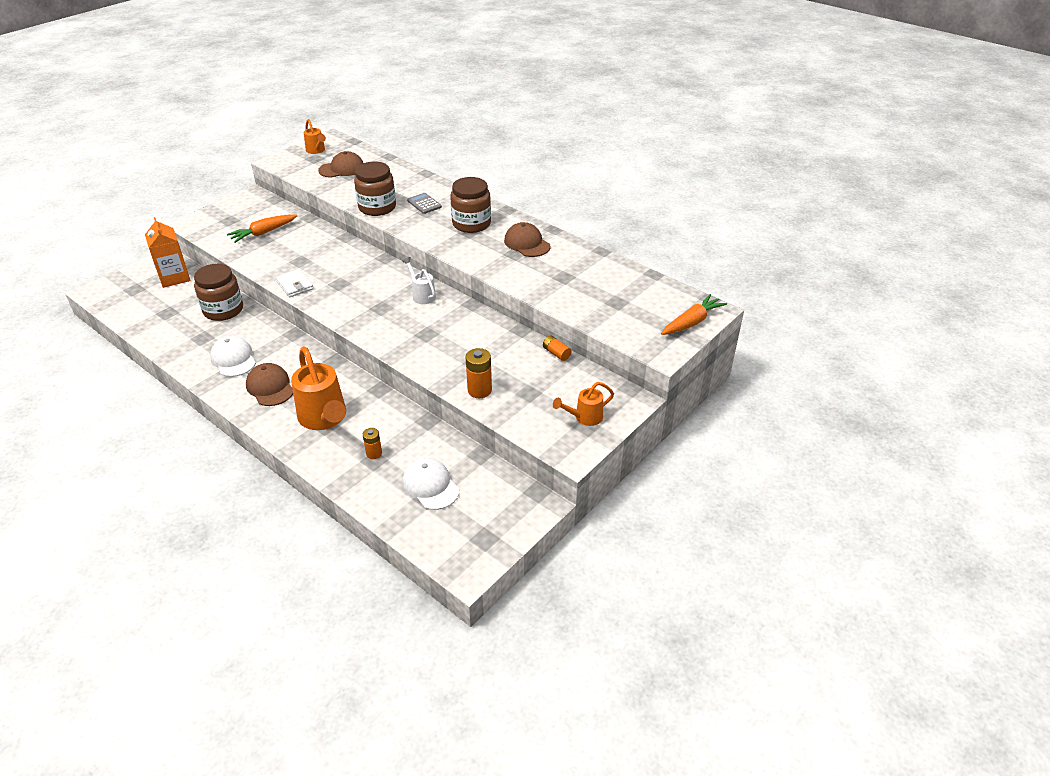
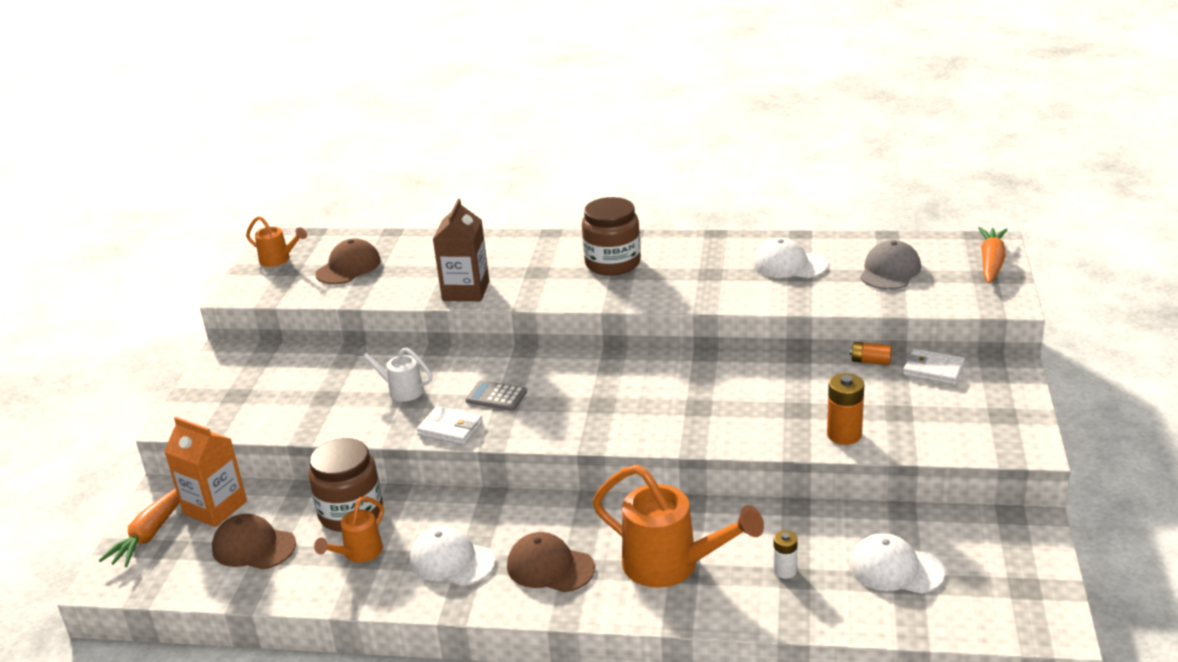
camera: 30 degrees left, 10 degrees down
(263, 233) = (312, 389): orange carrot -> orange carrot (150, 534)
(374, 453) = (785, 571): orange battery -> white battery
(377, 207) = (466, 291): brown jar -> brown carton
(422, 295) = (632, 370): white watering can -> white watering can (401, 390)
(424, 204) = (521, 265): grey calculator -> grey calculator (496, 396)
(527, 243) = (708, 258): brown cap -> brown cap (253, 547)
(566, 268) = (789, 265): none -> white cap
(584, 417) = (989, 408): orange watering can -> orange watering can (359, 554)
(585, 377) = (933, 370): none -> white wallet
(620, 299) = (890, 271): none -> grey cap

